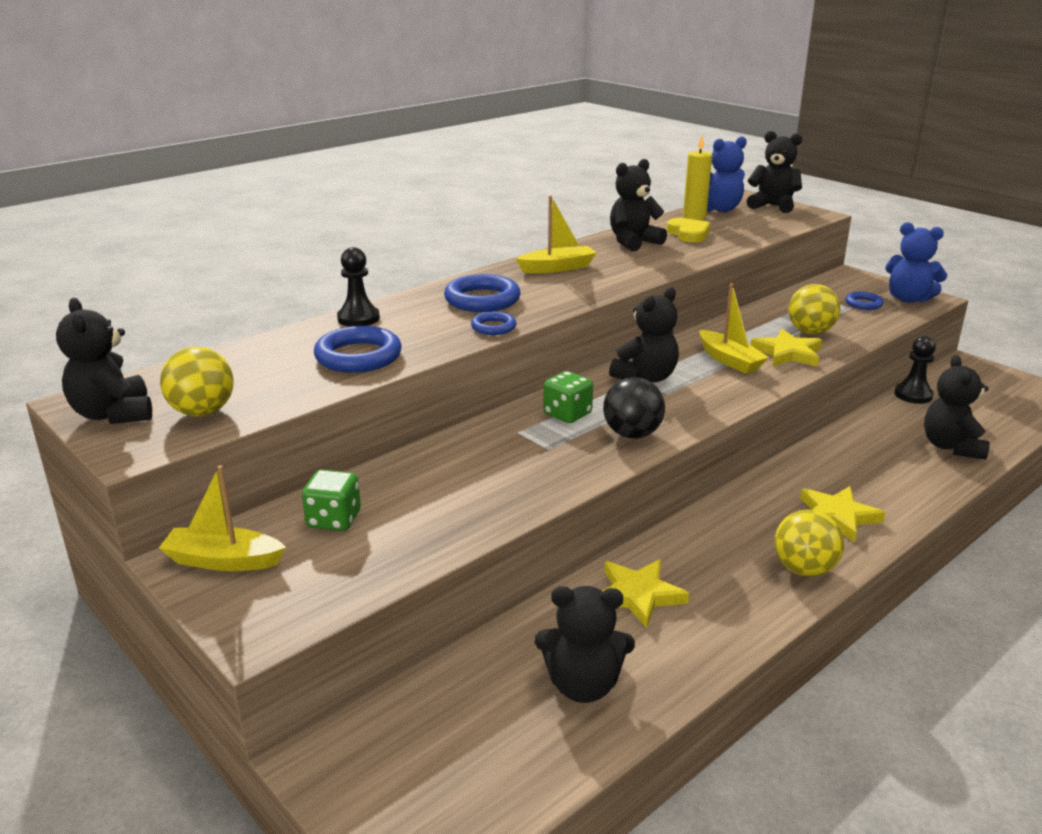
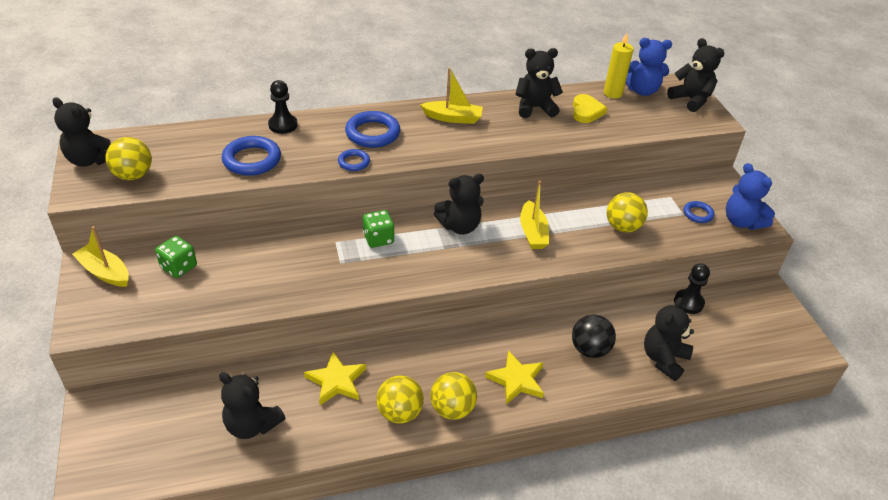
camera: 25 degrees right, 15 degrees up
(113, 414) = (91, 160): black teddy bear -> black teddy bear turned 60 degrees counterclockwise
(632, 434) = (401, 272): black ball -> black ball (589, 349)
(751, 596) = (399, 413): none -> yellow ball
(787, 353) = (582, 241): yellow star -> none

